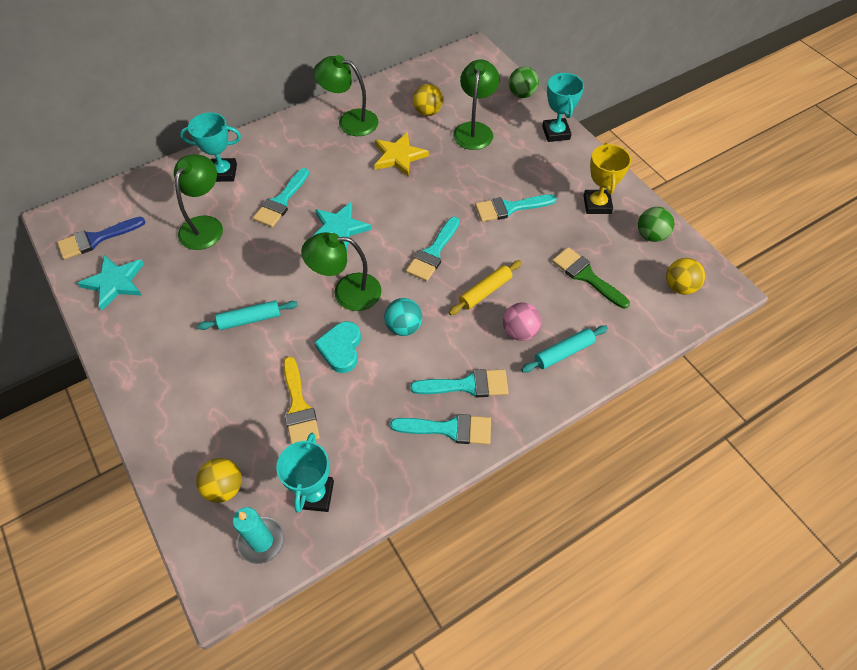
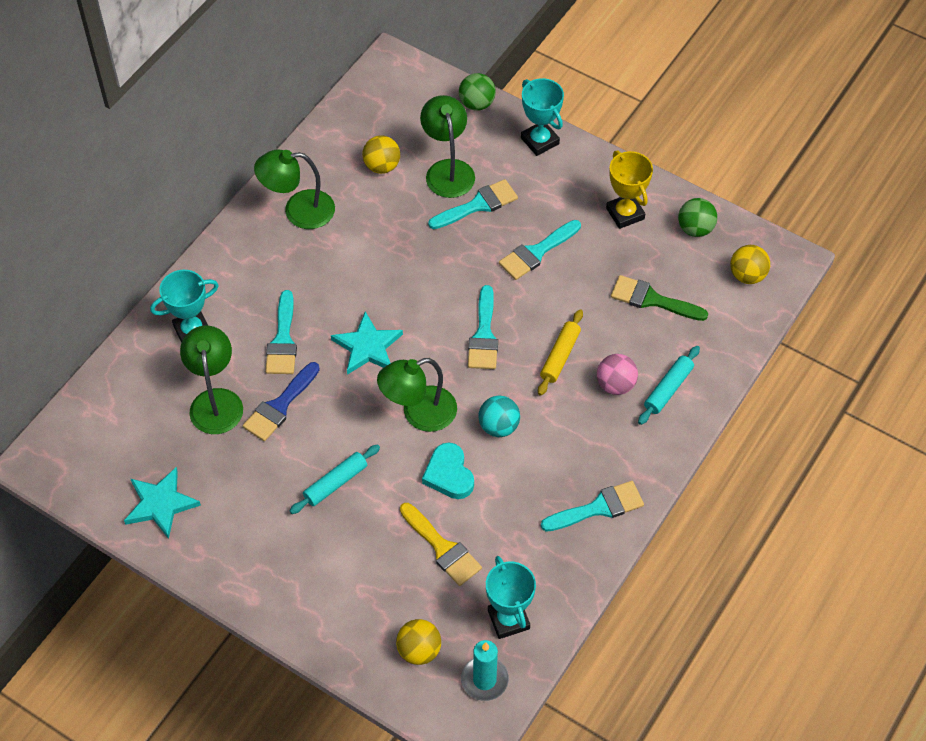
camera: 25 degrees left, 0 degrees up
(96, 239) = (101, 465): blue brush -> blue brush (280, 406)
(398, 156) = (381, 235): yellow star -> none
(467, 385) = (593, 459): turquoise brush -> turquoise brush (478, 205)

